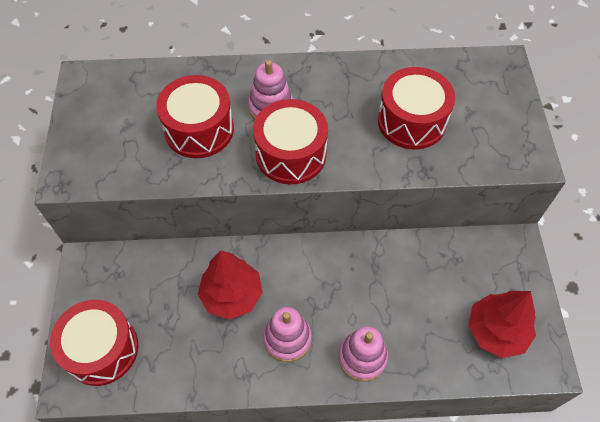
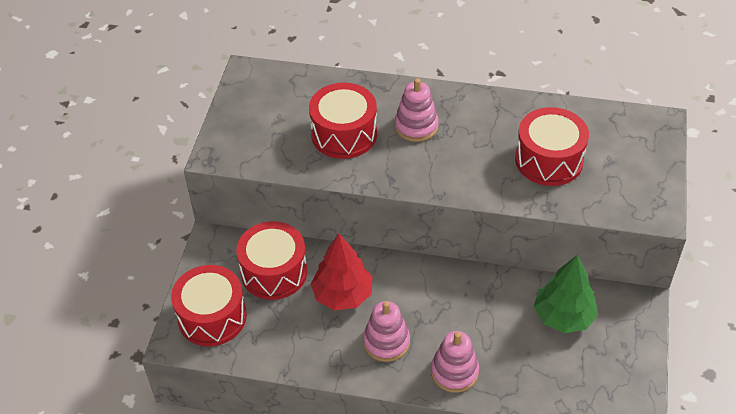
camera: 15 degrees right, 10 degrees down
(291, 154) = (424, 169): red drum -> red drum (274, 272)
(450, 273) = (563, 316): none -> green tree
(496, 331) = (594, 376): red tree -> none

